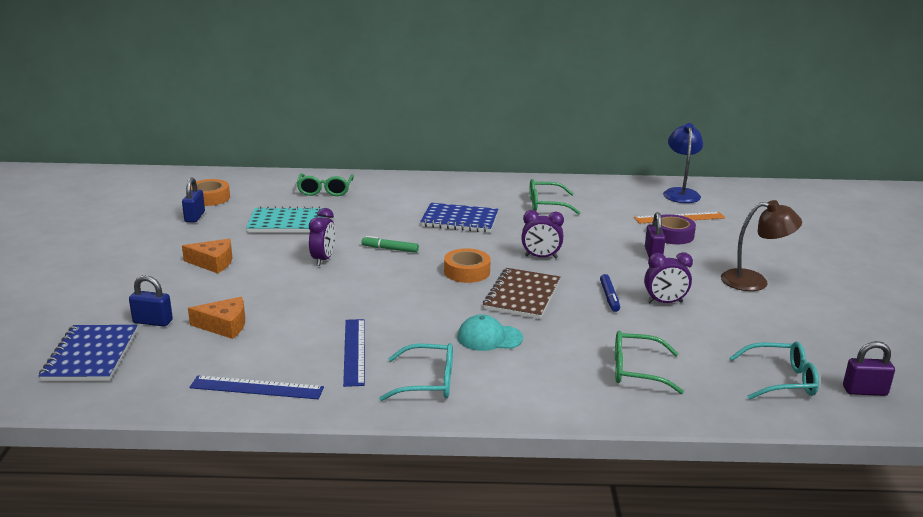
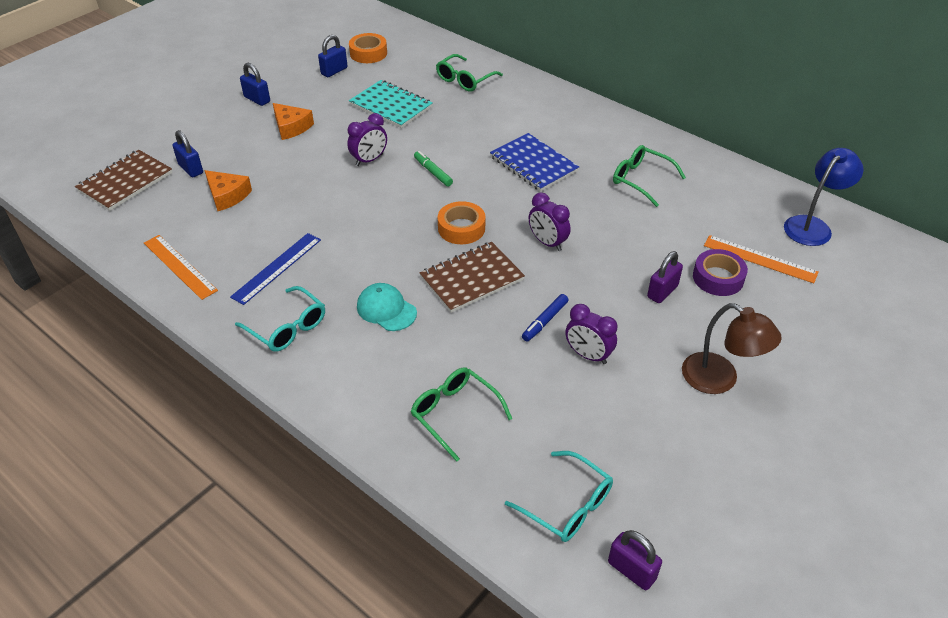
camera: 40 degrees right, 20 degrees up
(91, 355) = (125, 182): blue notebook -> brown notebook
(145, 256) = (257, 99): none -> blue padlock
(256, 388) = (179, 266): blue ruler -> orange ruler

